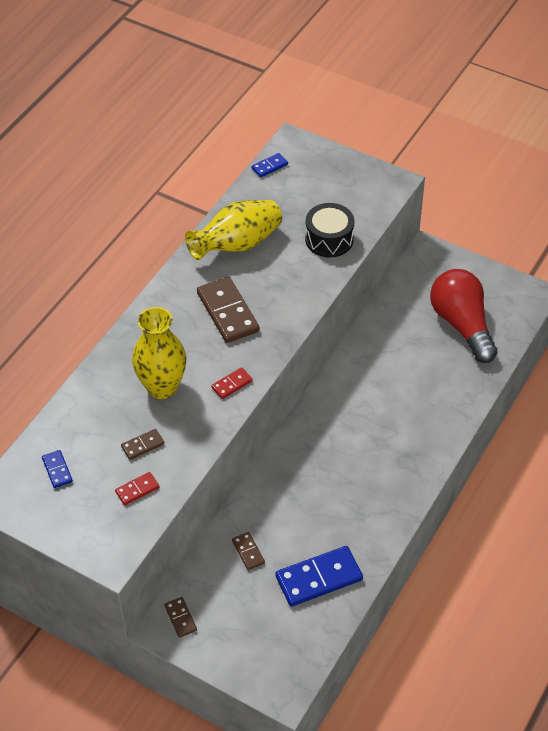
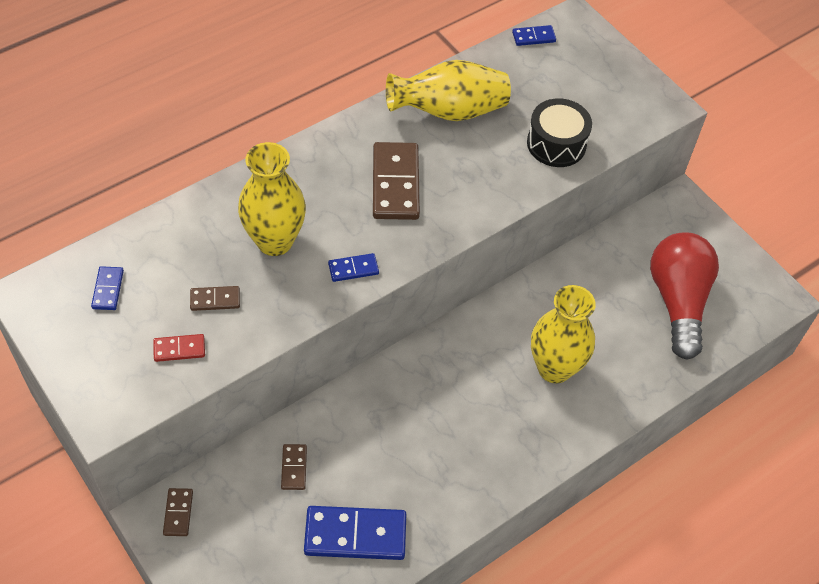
camera: 20 degrees right, 5 degrees up
(232, 384) = (353, 269): red domino -> blue domino
(398, 406) = (554, 368): none -> yellow vase

